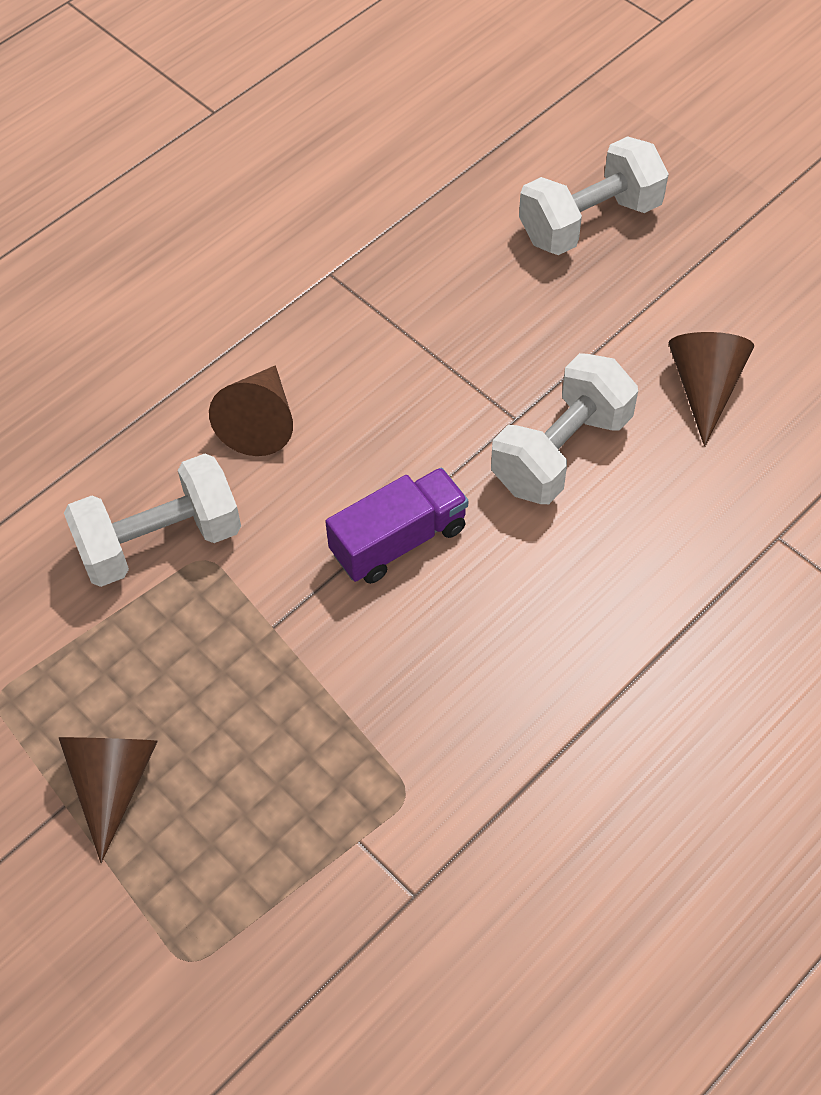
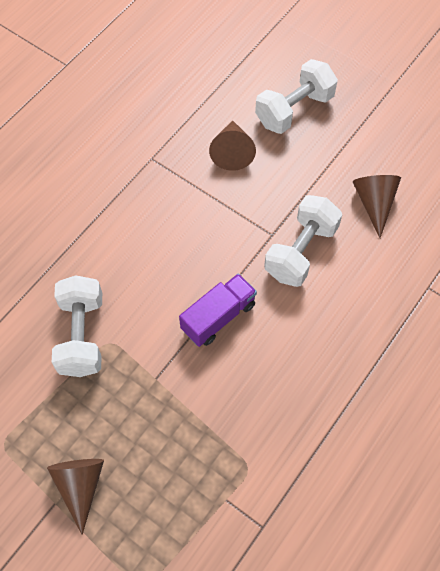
camera: 10 degrees left, 5 degrees up
(160, 541) = (81, 335): white dumbbell -> white dumbbell turned 60 degrees counterclockwise
(260, 422) = (127, 255): brown cone -> brown cone (232, 152)

